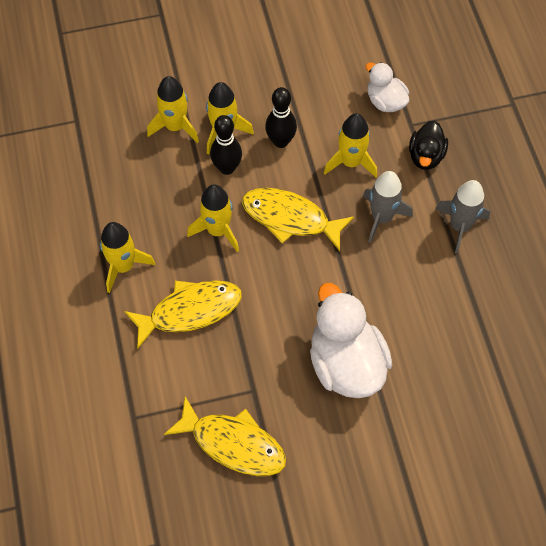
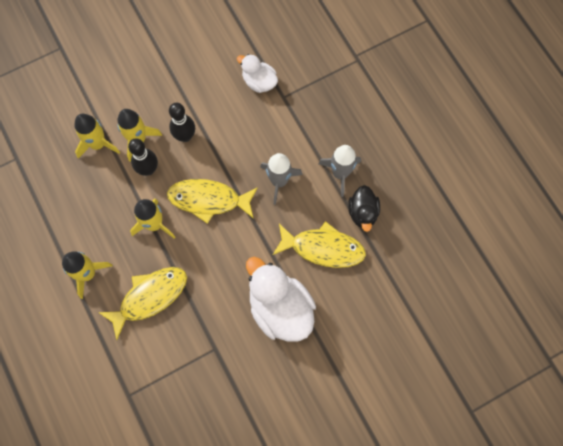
camera: 15 degrees left, 10 degrees up
(233, 443) = (210, 395): yellow fish -> yellow fish (323, 248)
(351, 162) = (244, 140): yellow rocket -> none
(426, 156) = (301, 121): black duck -> black duck (362, 212)

